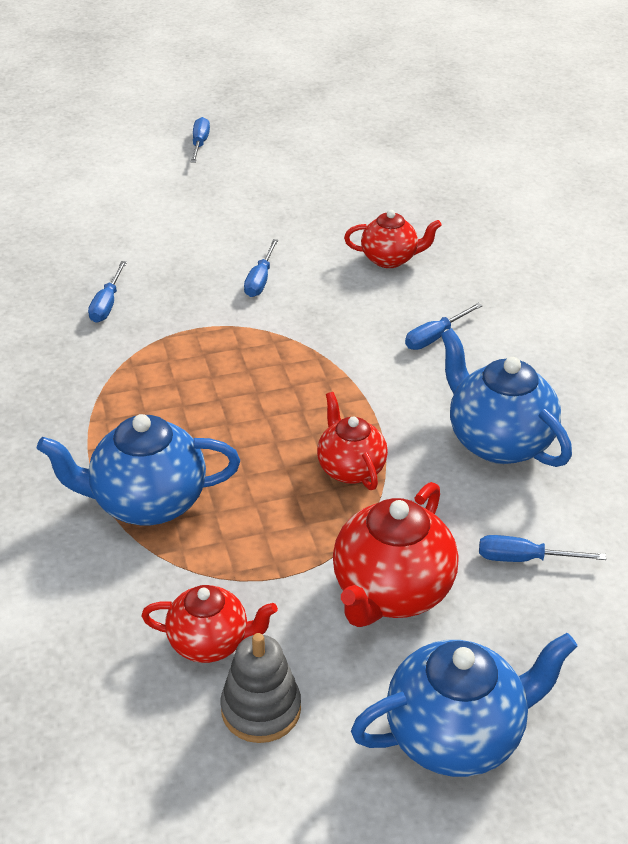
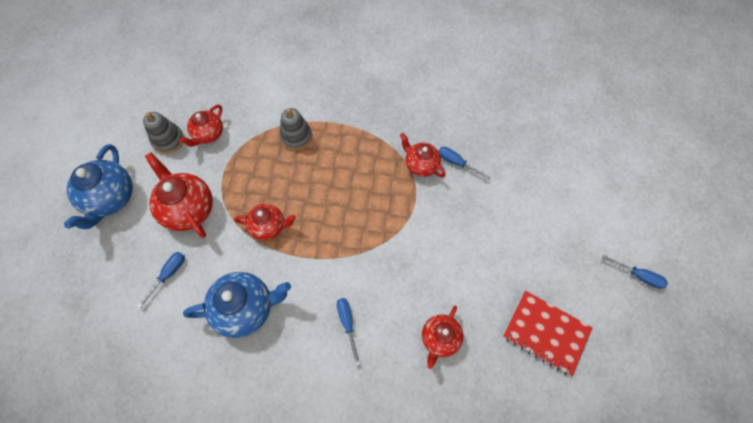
camera: 115 degrees right, 25 degrees up
(130, 338) = (421, 165): none -> red teapot
(147, 503) = (296, 136): blue teapot -> grey stacking toy
(260, 280) = (448, 249): blue screwdriver -> none
(319, 190) = (546, 333): none -> red notebook

